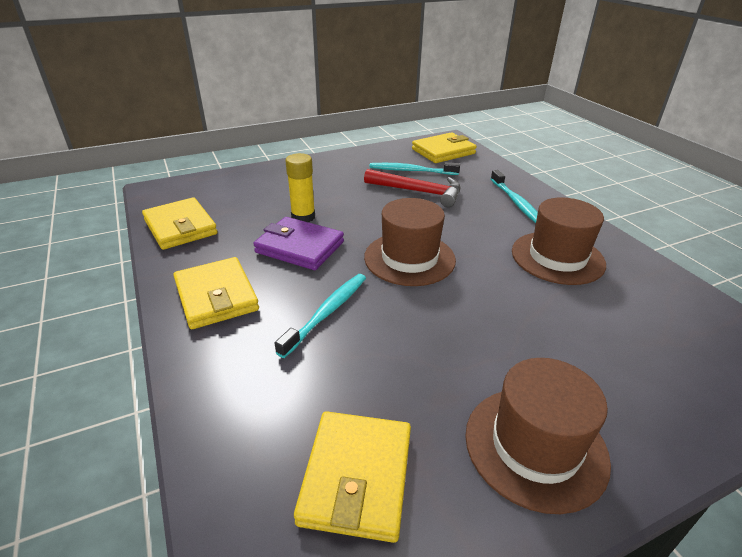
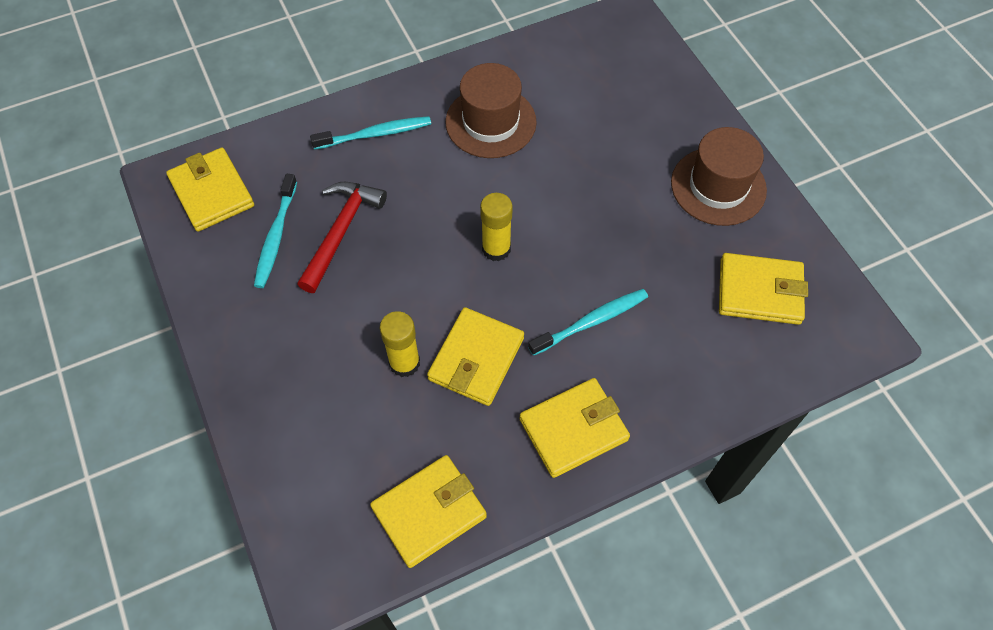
camera: 90 degrees left, 25 degrees up
(299, 247) = (476, 359): purple wallet -> yellow wallet
(327, 313) = (591, 322): turquoise toothbrush -> turquoise toothbrush turned 120 degrees clockwise
(409, 258) = (496, 249): brown hat -> yellow glue stick

